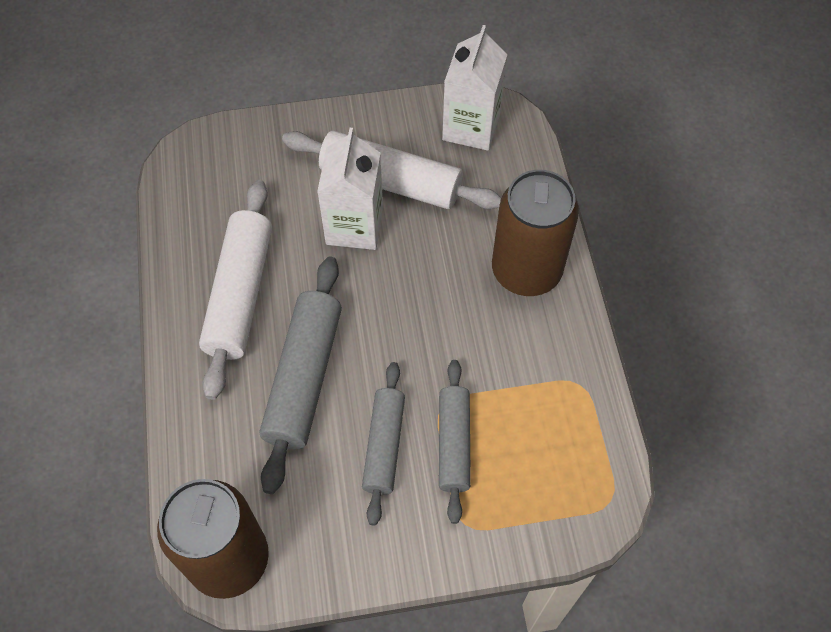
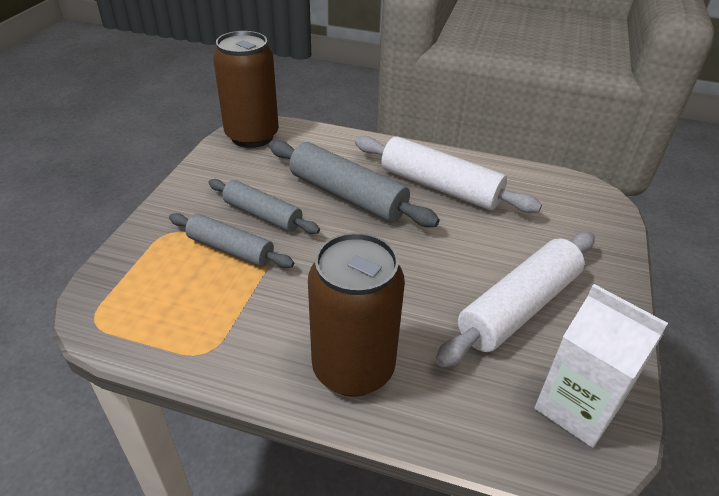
camera: 115 degrees right, 20 degrees down
(354, 226) = (475, 265): white carton -> none

